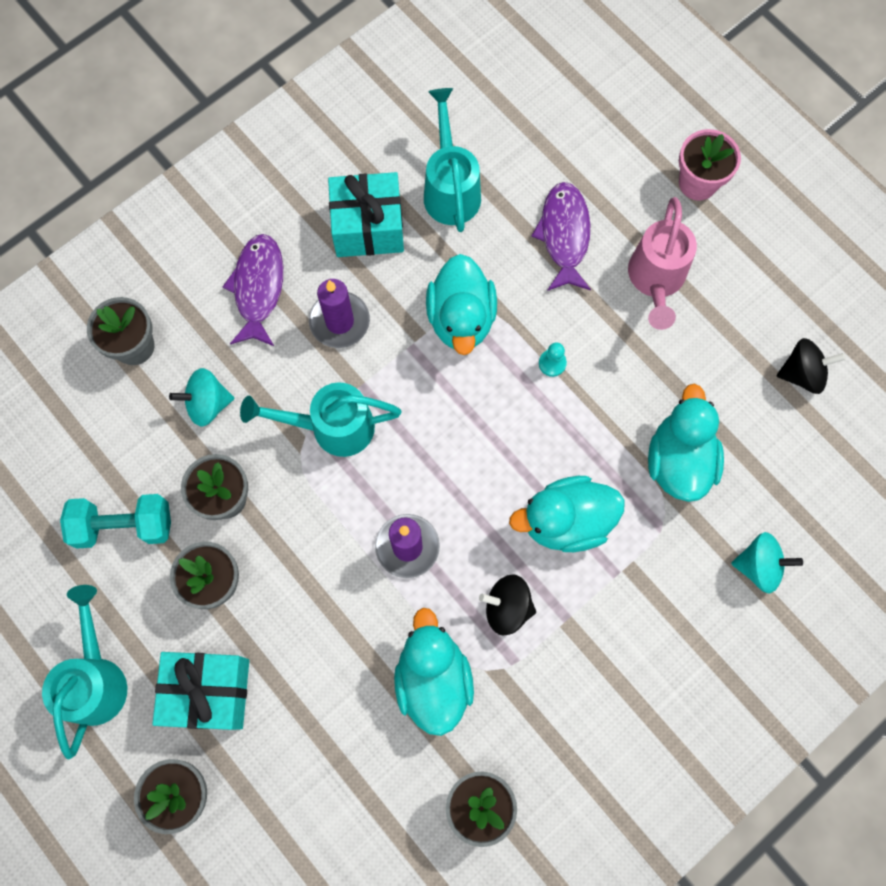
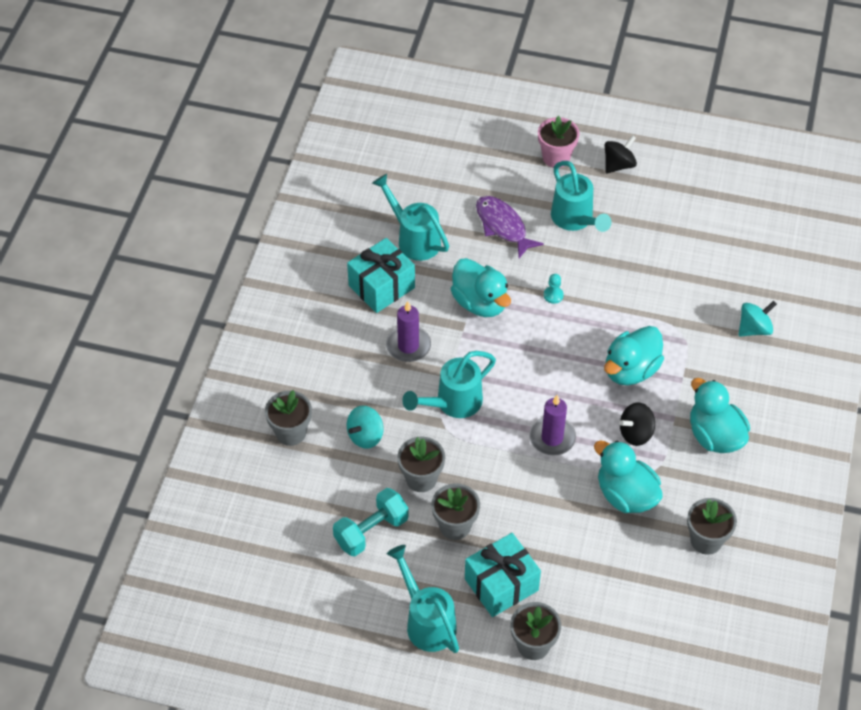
camera: 35 degrees left, 20 degrees down
(258, 288) = (342, 357): purple fish -> none
(655, 280) = (575, 220): pink watering can -> turquoise watering can
(678, 460) = (666, 303): turquoise duck -> turquoise duck (715, 436)
(802, 373) = (696, 221): black spinning top -> black spinning top (618, 165)

